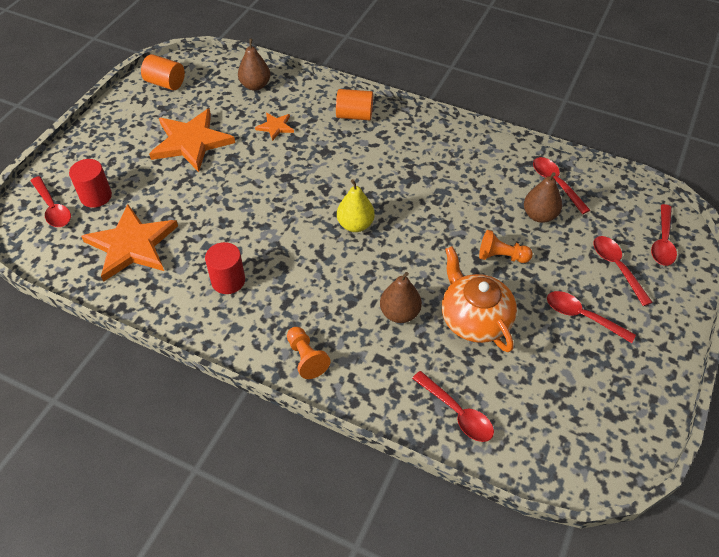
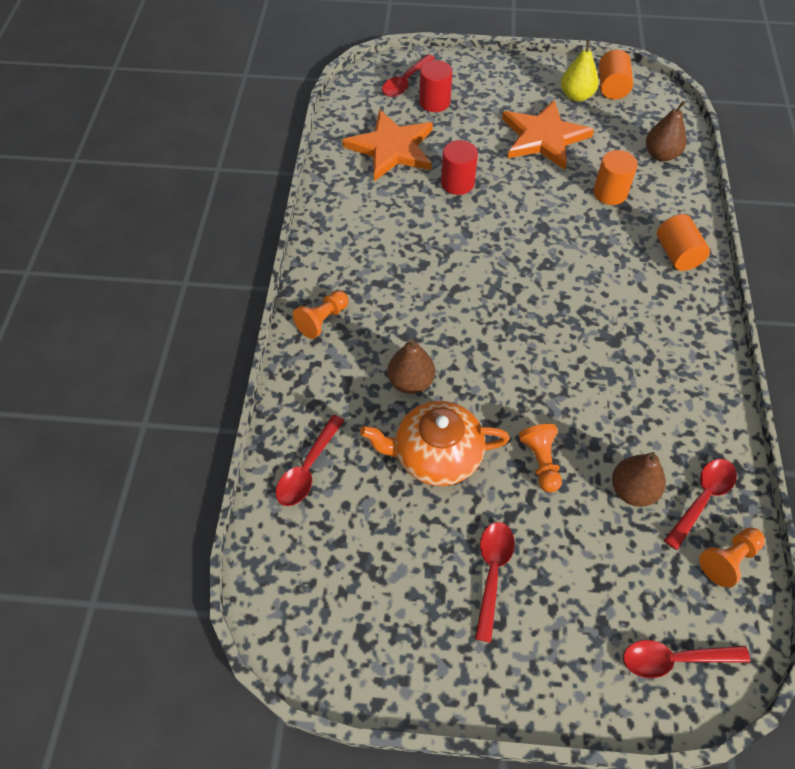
camera: 70 degrees right, 5 degrees up
(228, 281) = (385, 230): red cylinder -> red cylinder (457, 183)
(275, 127) = (610, 193): orange star -> orange cylinder
(355, 225) = (510, 307): yellow pear -> yellow pear (576, 96)
(474, 318) = (435, 455): orange teapot -> orange teapot turned 135 degrees counterclockwise
(602, 189) = (728, 560): none -> orange pawn
(616, 267) = (594, 602): red spoon -> none

